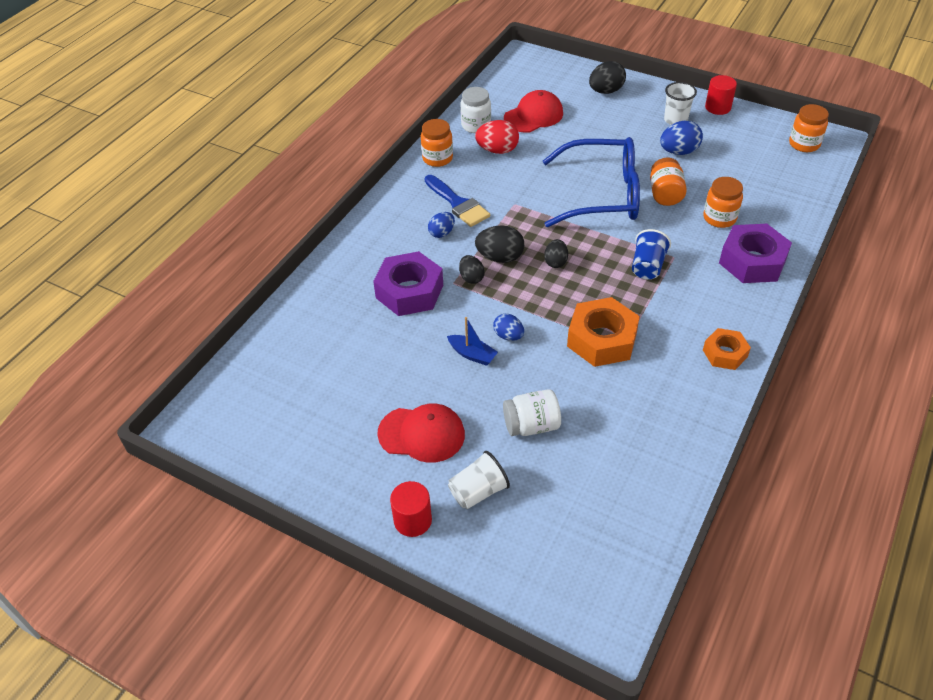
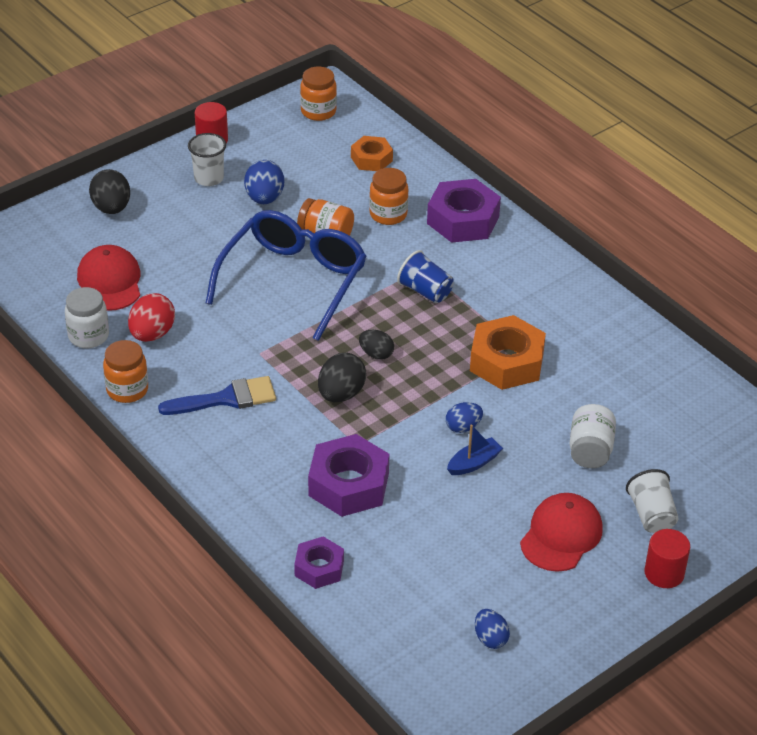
camera: 70 degrees left, 5 degrees down
(320, 303) = (319, 568): none -> purple nut
(442, 233) = (268, 428): blue egg -> blue egg (490, 638)
(471, 278) = (358, 427): black egg -> none
(724, 353) = (570, 288): orange nut -> orange nut (371, 159)

